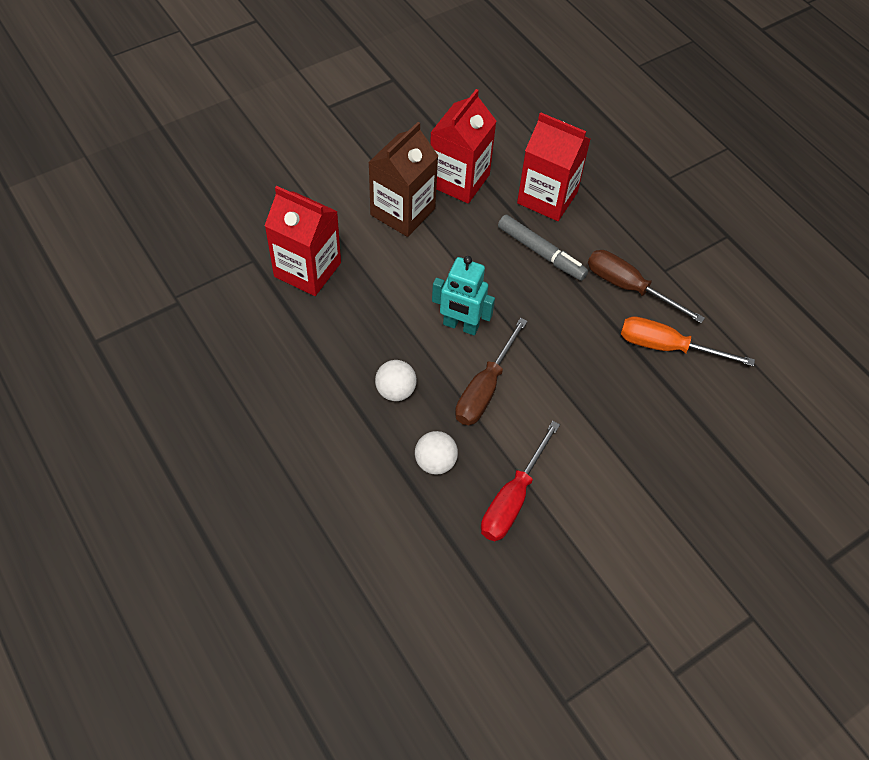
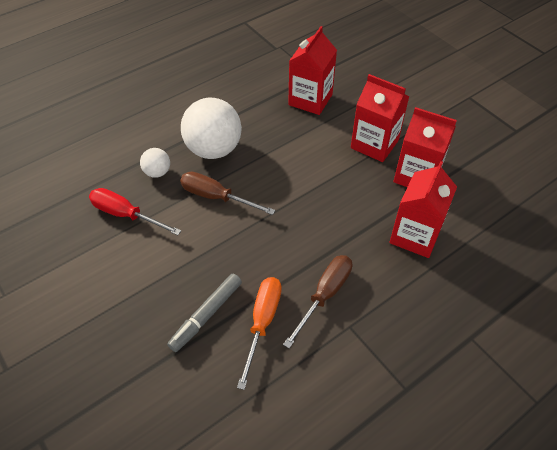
camera: 90 degrees right, 5 degrees down
(395, 391) = (214, 149): white ball -> white ball, size x2.06
(402, 212) = (374, 144): brown carton -> red carton
(460, 326) = (271, 181): turquoise robot -> none
(541, 253) = (351, 231): grey marker -> grey marker (206, 315)

